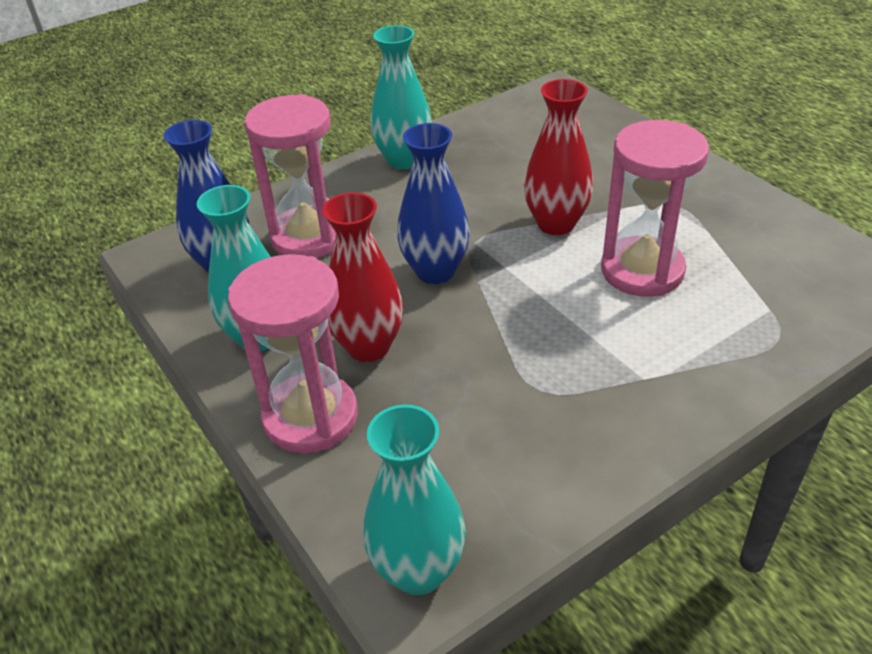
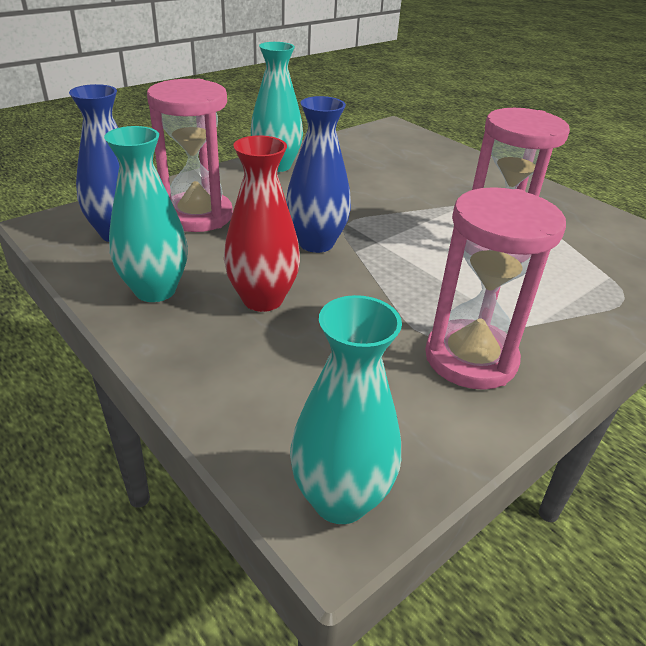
camera: 10 degrees left, 5 degrees down
(310, 417) = (212, 357): pink hourglass -> pink hourglass (470, 358)
(556, 224) = (414, 212): red vase -> none

